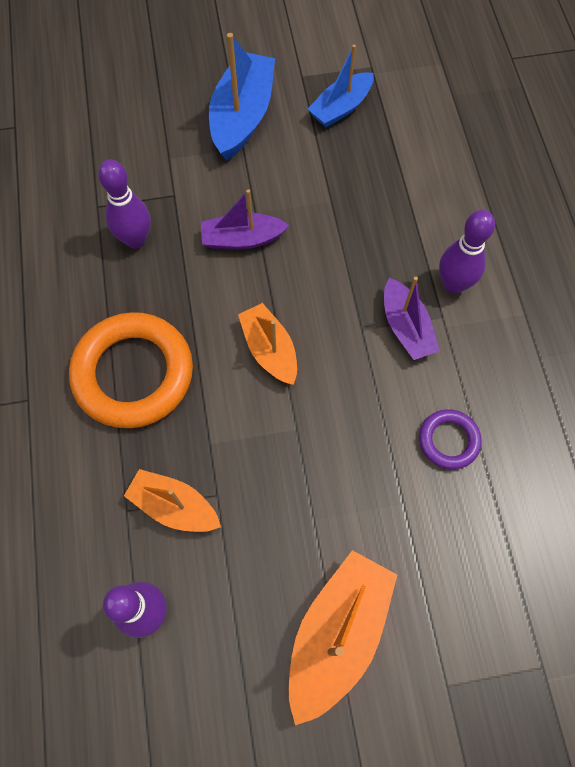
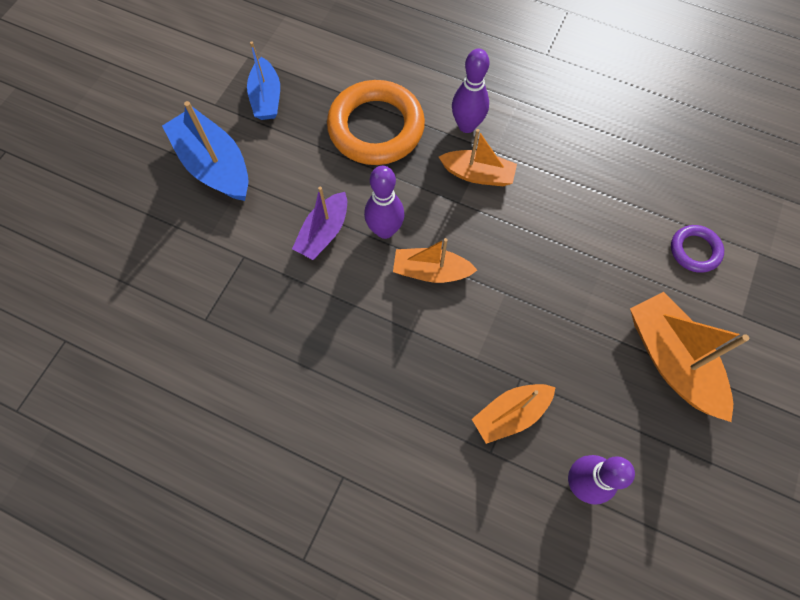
camera: 55 degrees left, 0 degrees up
(133, 373) = (380, 380): orange ring -> orange ring (376, 128)
(136, 240) = (261, 308): purple bowling pin -> purple bowling pin (385, 230)
(406, 327) = (478, 174): purple boat -> orange boat
(448, 440) = (578, 204): purple ring -> purple ring (694, 250)

